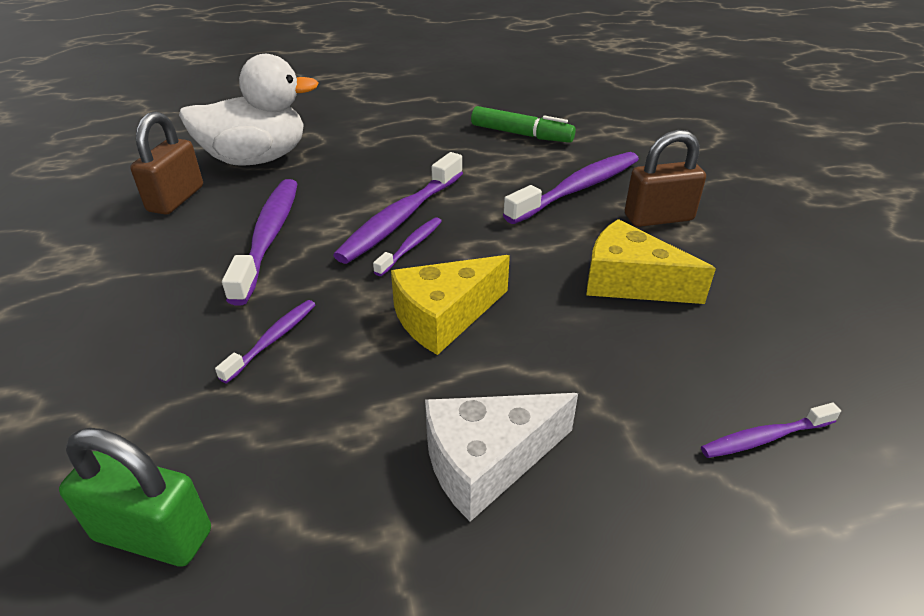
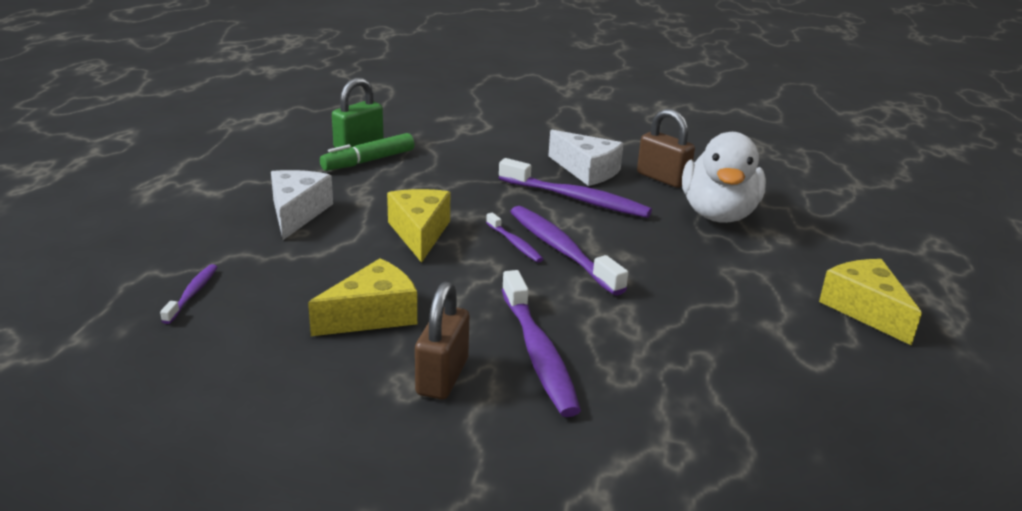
camera: 115 degrees right, 10 degrees down
(174, 249) = (587, 170): none -> white cheese
(273, 339) = (457, 183): purple toothbrush -> none
(384, 96) = (865, 310): none -> yellow cheese
(521, 134) = (697, 368): green marker -> green marker (368, 161)

